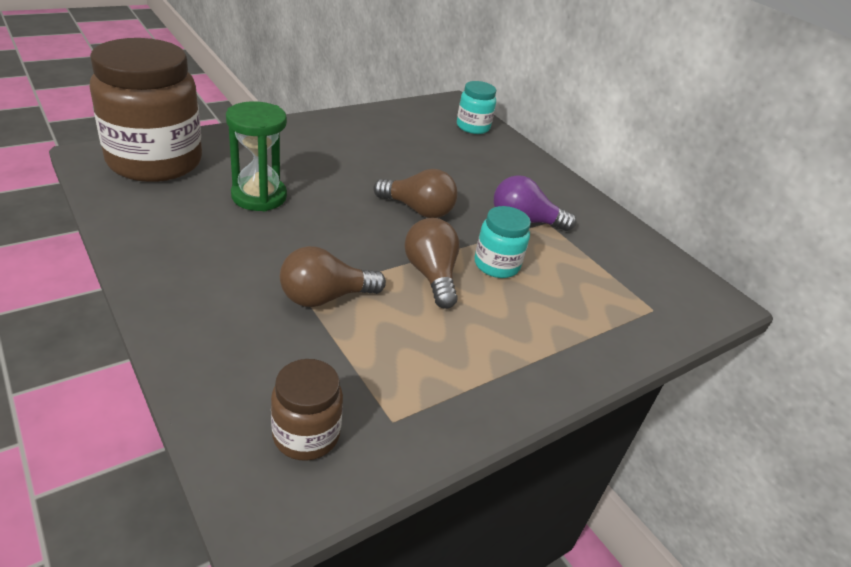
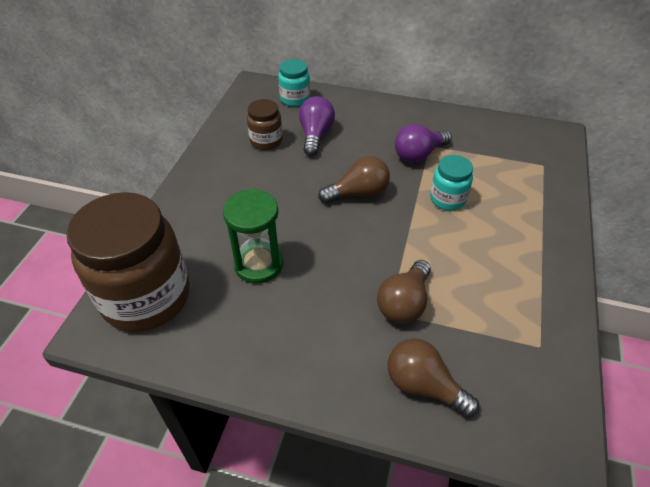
camera: 35 degrees left, 10 degrees up
(306, 435) = (520, 397): brown jar -> brown jar (266, 141)
(431, 275) = (429, 236): brown light bulb -> brown light bulb (423, 386)
(449, 156) = (315, 135): none -> purple light bulb

